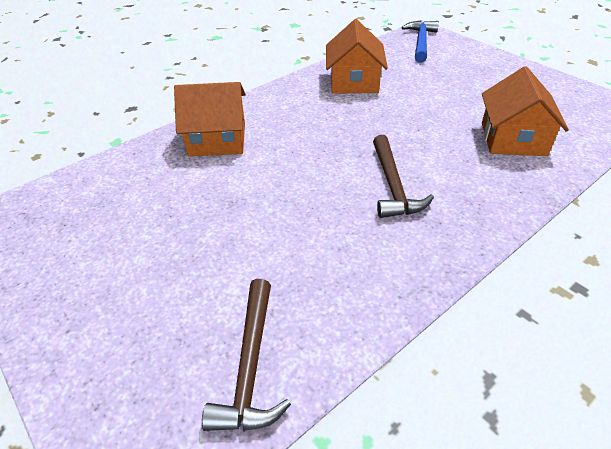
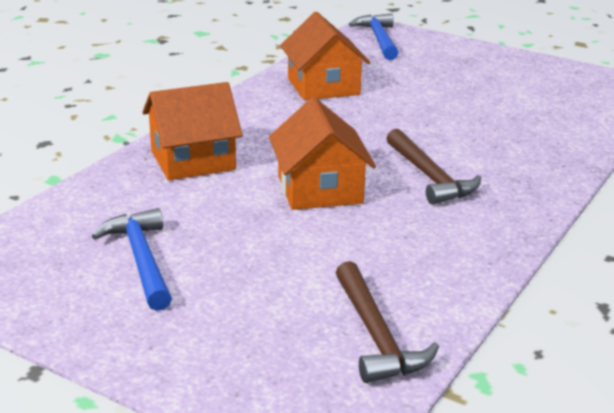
camera: 20 degrees left, 15 degrees down
(120, 233) = (141, 260): none -> blue hammer
(513, 139) = (533, 122): orange house -> orange house (319, 189)

